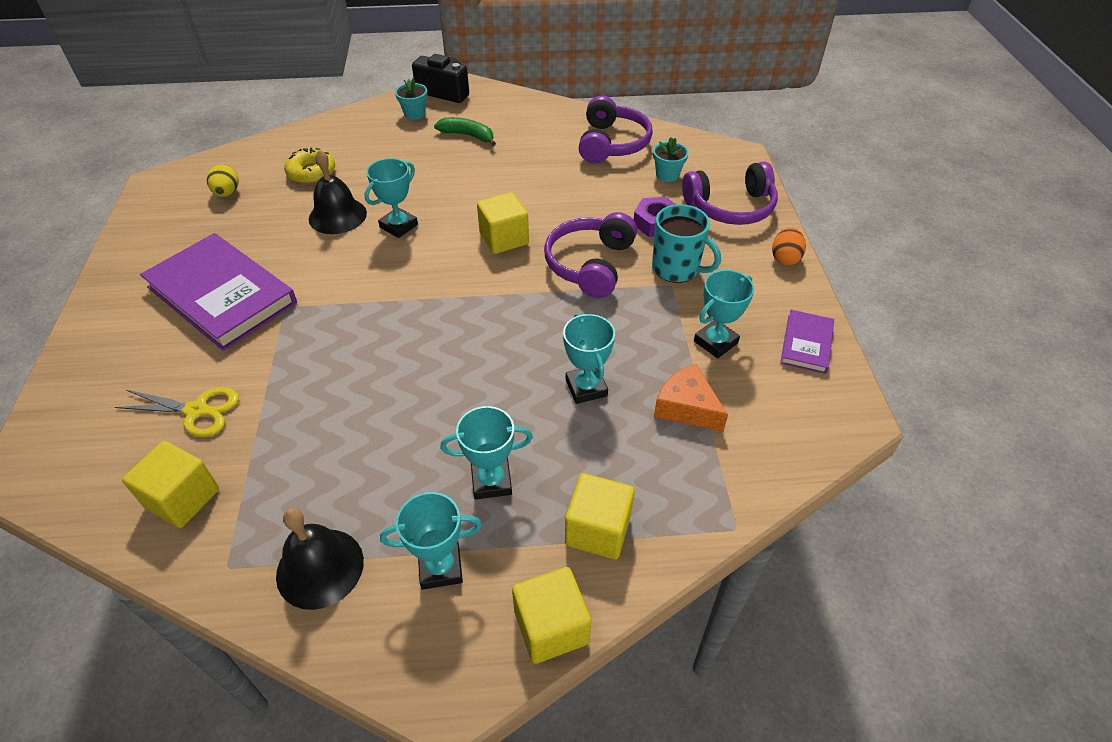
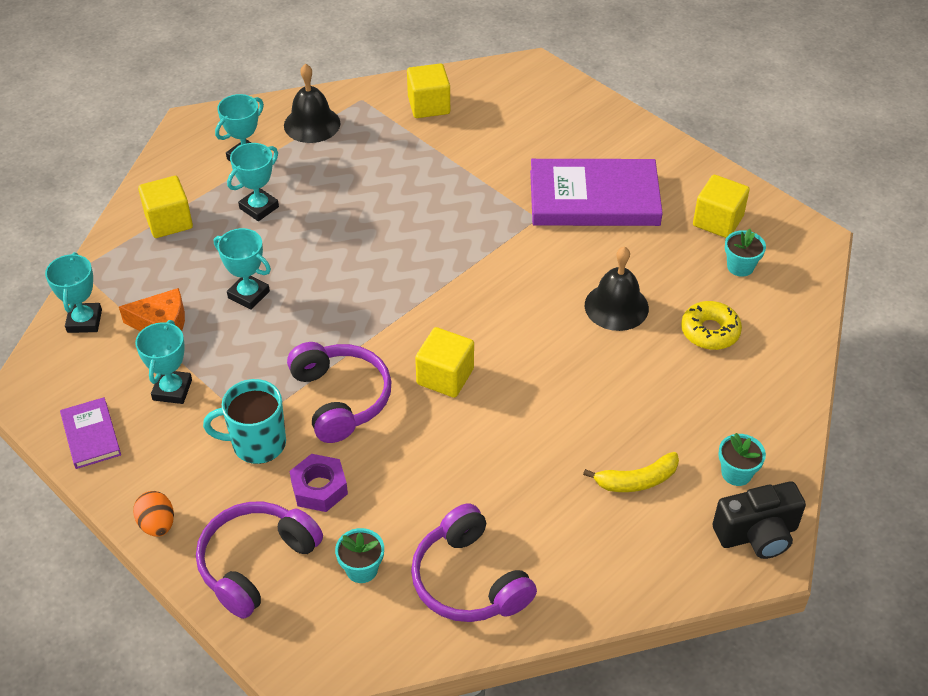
camera: 140 degrees right, 0 degrees up
(197, 411) = (489, 138): yellow scissors -> none
(227, 193) = (740, 267): yellow egg -> turquoise flower pot
(399, 226) = (551, 330): turquoise trophy -> turquoise trophy (84, 321)
(468, 135) = (637, 480): green banana -> yellow banana
(551, 627) = (160, 169): yellow cube -> yellow cube (718, 221)

